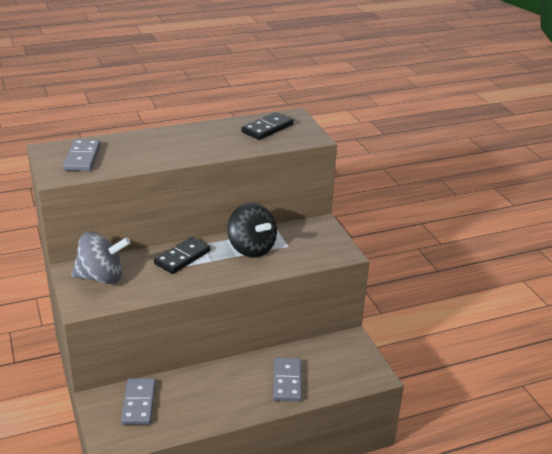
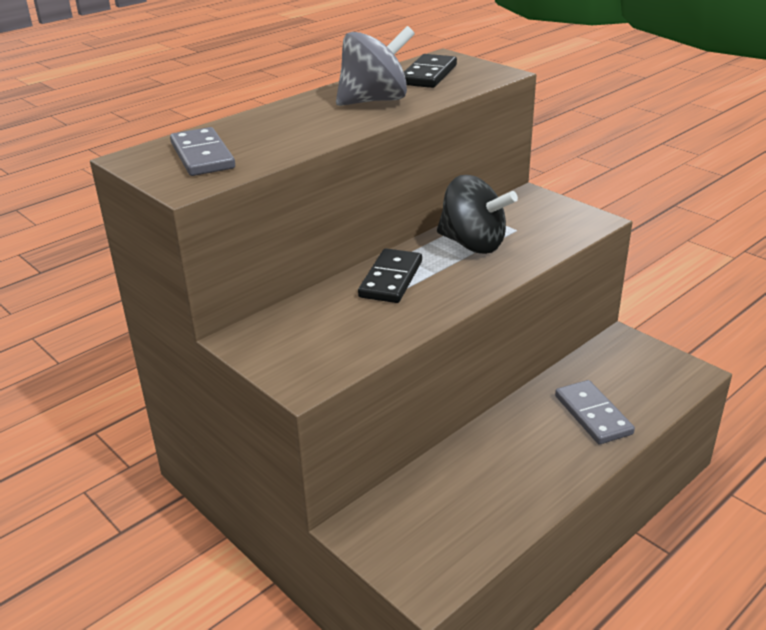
camera: 20 degrees left, 0 degrees up
(101, 277) = (297, 336): grey spinning top -> grey spinning top (374, 101)
(138, 403) = (420, 513): grey domino -> none

